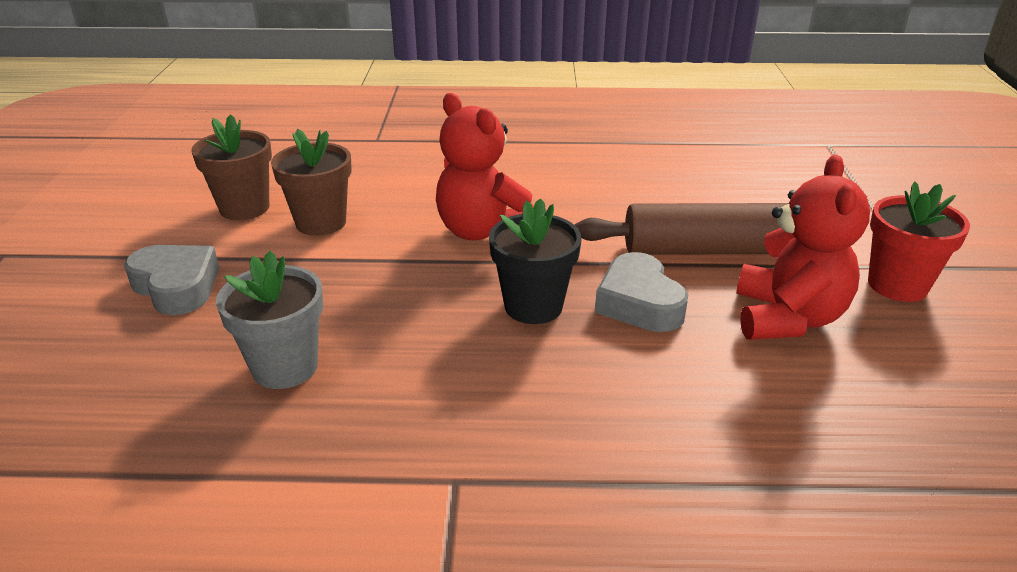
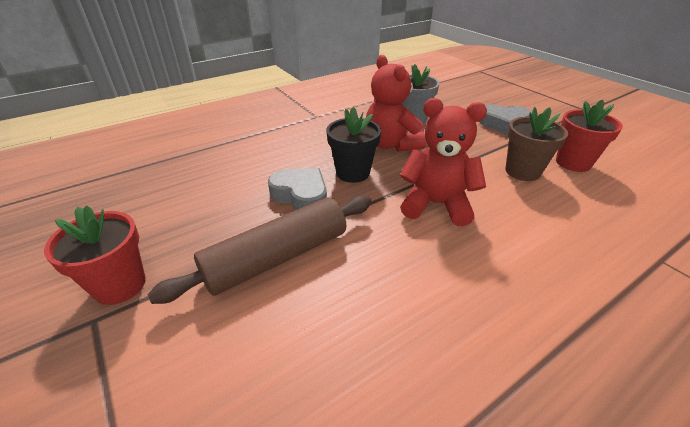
camera: 145 degrees right, 5 degrees up
(244, 208) = (573, 163): brown flower pot -> red flower pot
(787, 318) = (208, 220): red teddy bear -> red teddy bear (391, 144)

